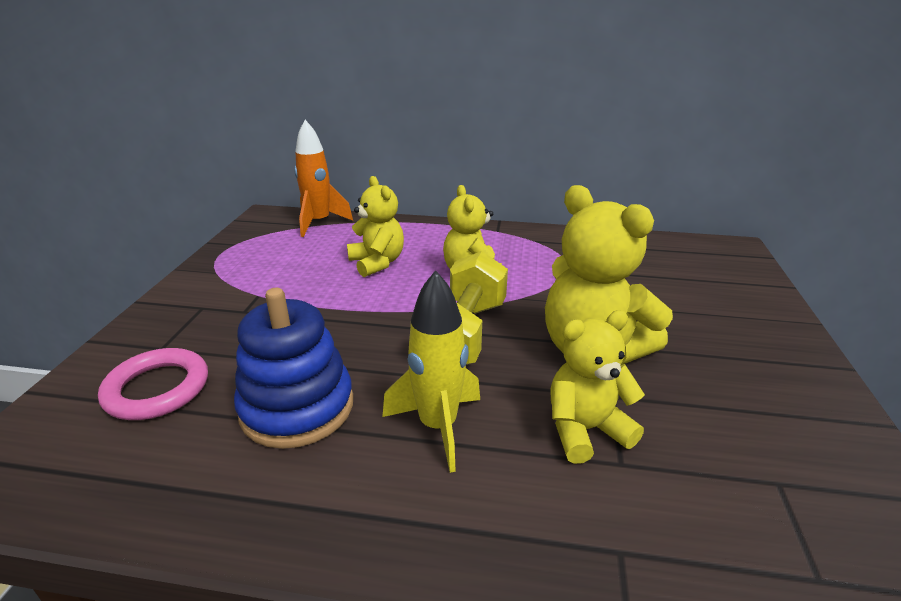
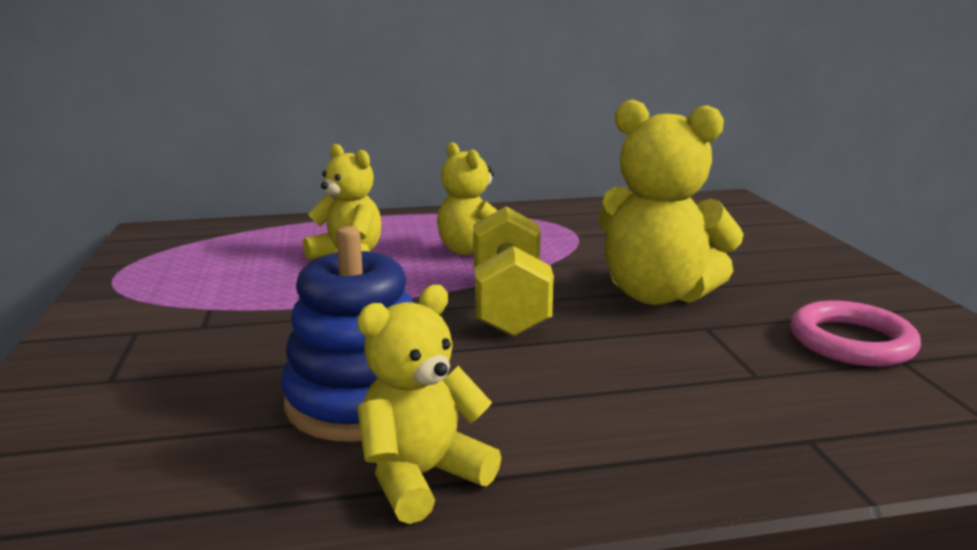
camera: 20 degrees left, 10 degrees down
(157, 389) = (143, 419): pink ring -> pink ring (851, 341)
(319, 223) = (235, 230): orange rocket -> none
(438, 426) = (546, 384): yellow rocket -> none
(585, 430) = (702, 357): yellow teddy bear -> yellow teddy bear (422, 476)

